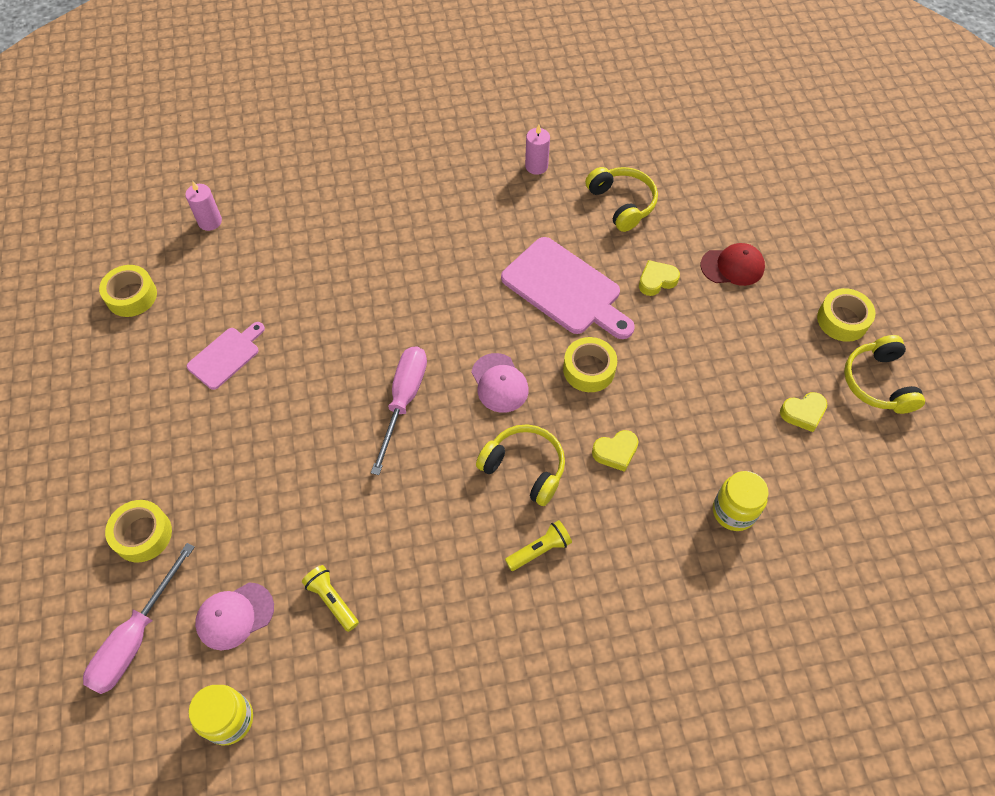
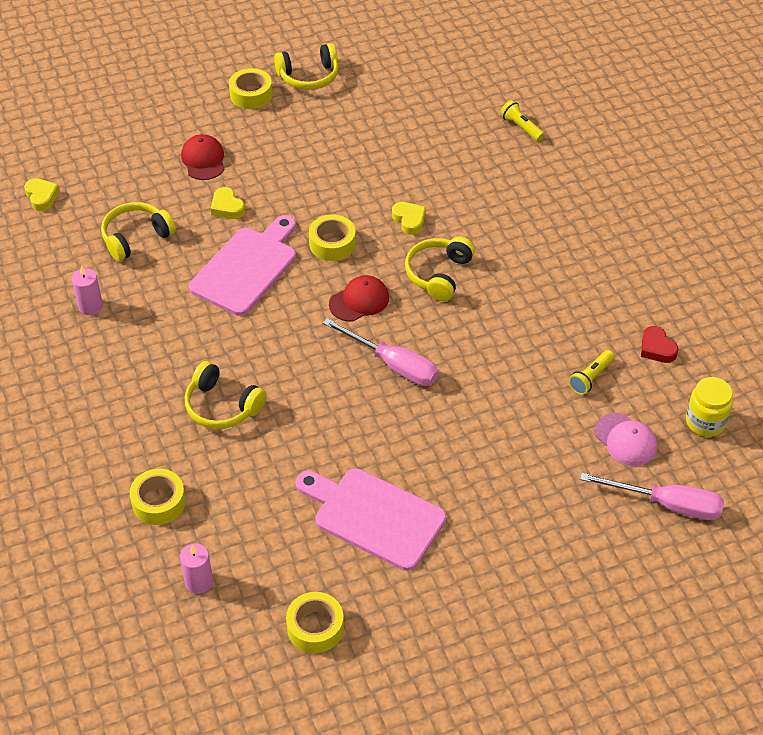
camera: 100 degrees left, 10 degrees down
(142, 534) = (577, 529): yellow tape -> yellow tape (159, 502)
(226, 356) = (374, 516): pink cutting board -> pink cutting board, size x1.76
(355, 694) = (657, 348): none -> red heart
(391, 253) = (222, 406): none -> yellow headphones
(404, 401) = (393, 365): pink screwdriver -> pink screwdriver turned 150 degrees counterclockwise
(499, 383) = (359, 301): pink cap -> red cap
(539, 550) = (508, 256): yellow flashlight -> yellow flashlight (521, 127)
(734, 511) = (443, 151): yellow jar -> none
(803, 413) = (346, 116): yellow heart -> yellow heart (41, 197)

